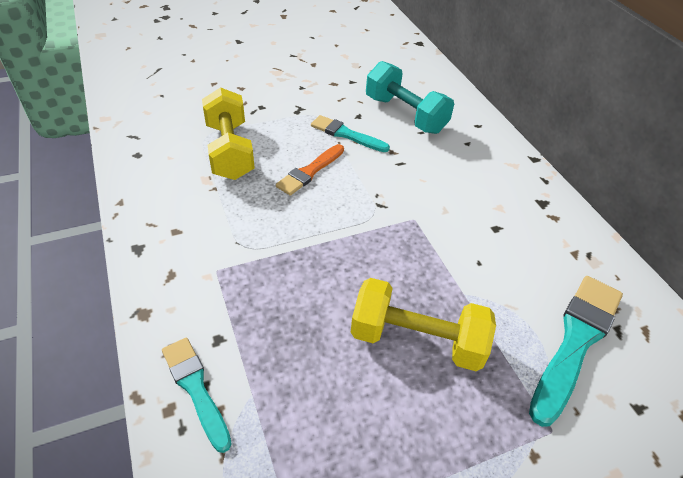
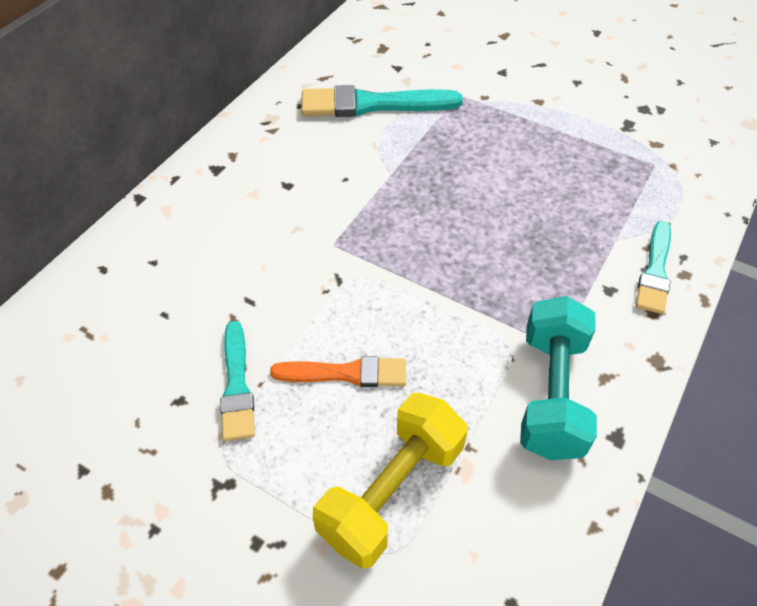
camera: 125 degrees left, 5 degrees up
(405, 114) = (134, 350): turquoise dumbbell -> turquoise dumbbell (551, 394)
(416, 339) = (466, 179): yellow dumbbell -> none

